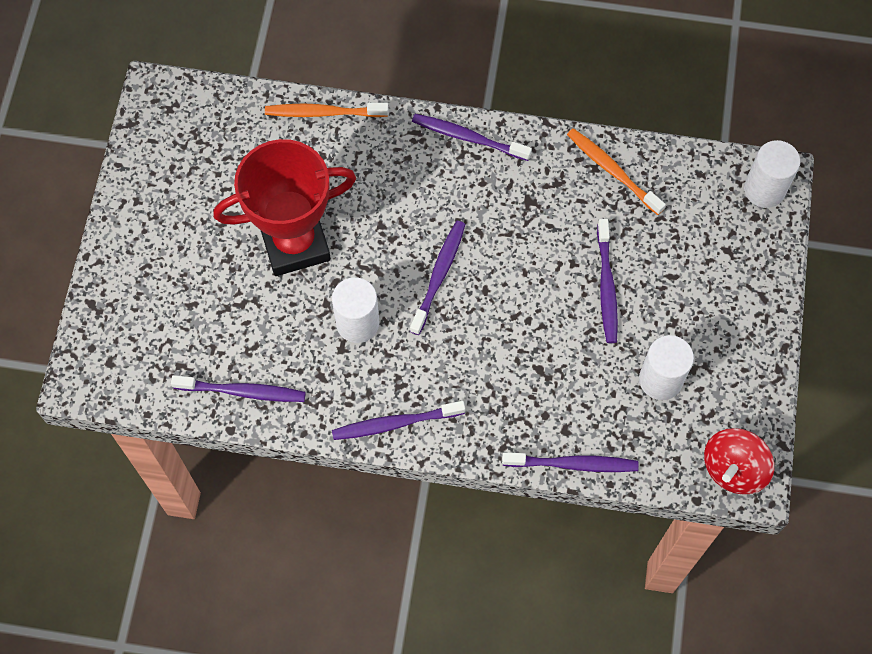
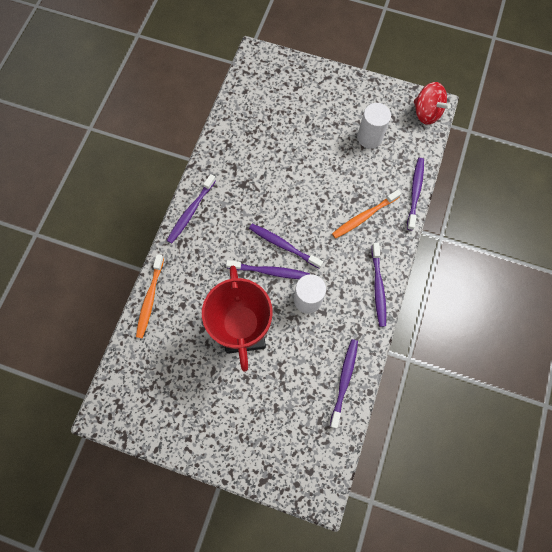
camera: 80 degrees left, 5 degrees up
(606, 286) = (307, 153): purple toothbrush -> purple toothbrush (270, 271)
(612, 171) = (233, 135): orange toothbrush -> orange toothbrush (364, 216)
(764, 189) = (262, 62): white cylinder -> none

